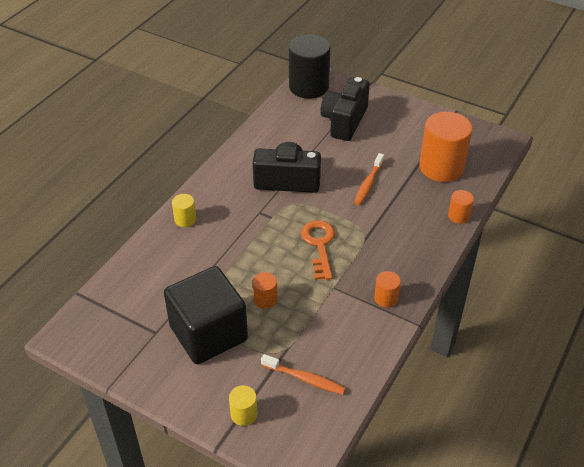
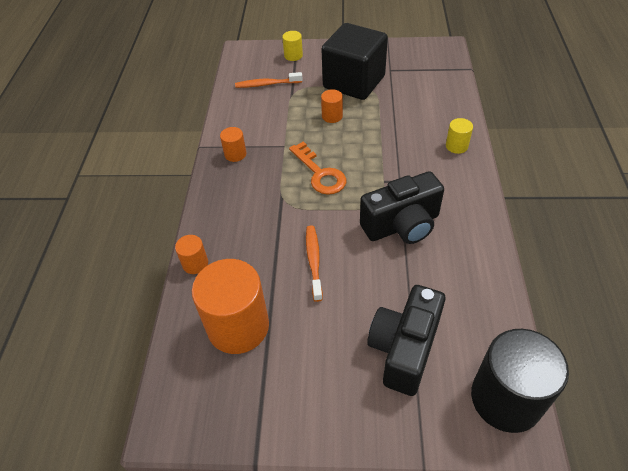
camera: 155 degrees right, 5 degrees up
(344, 121) = (404, 349): black camera -> black camera turned 150 degrees counterclockwise

